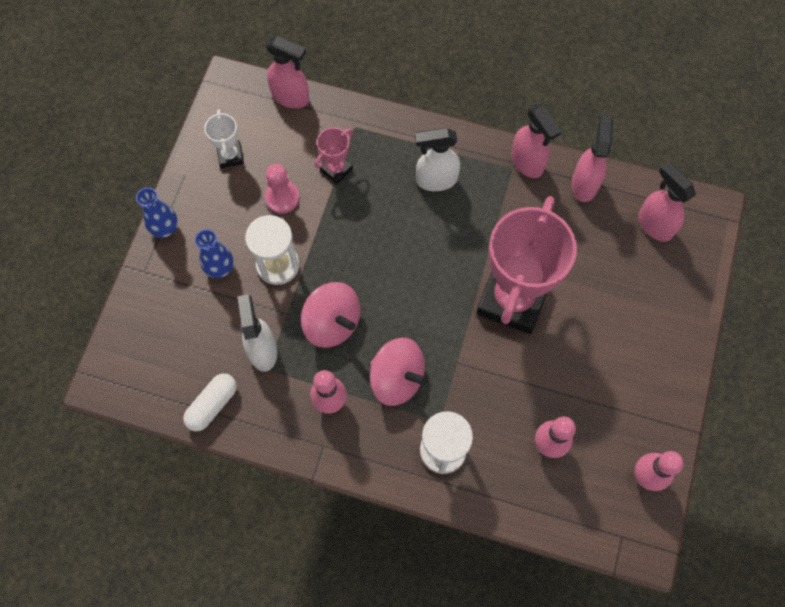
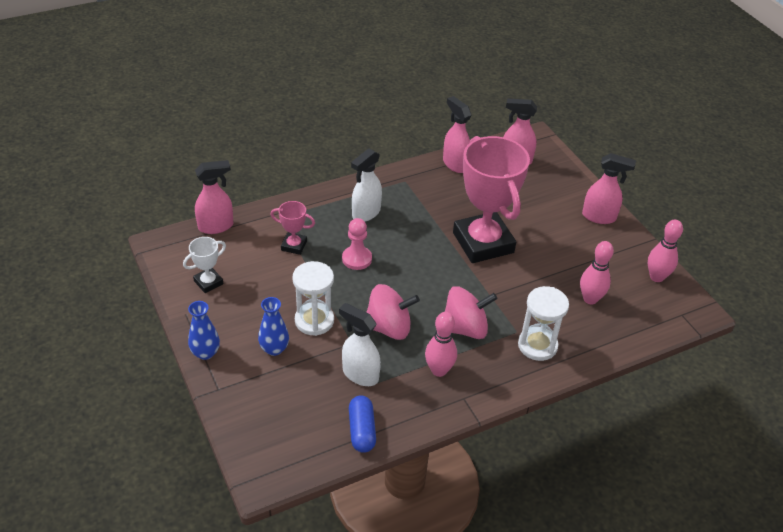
camera: 45 degrees left, 25 degrees down
(212, 405) = (362, 430): white capsule -> blue capsule
(230, 156) = (208, 282): white trophy -> white trophy turned 75 degrees counterclockwise
(282, 198) = (274, 282): pink pawn -> pink pawn (357, 259)
(336, 169) = (294, 245): pink trophy -> pink trophy turned 75 degrees counterclockwise
(527, 163) = (410, 173): pink spray bottle -> pink spray bottle (599, 217)

